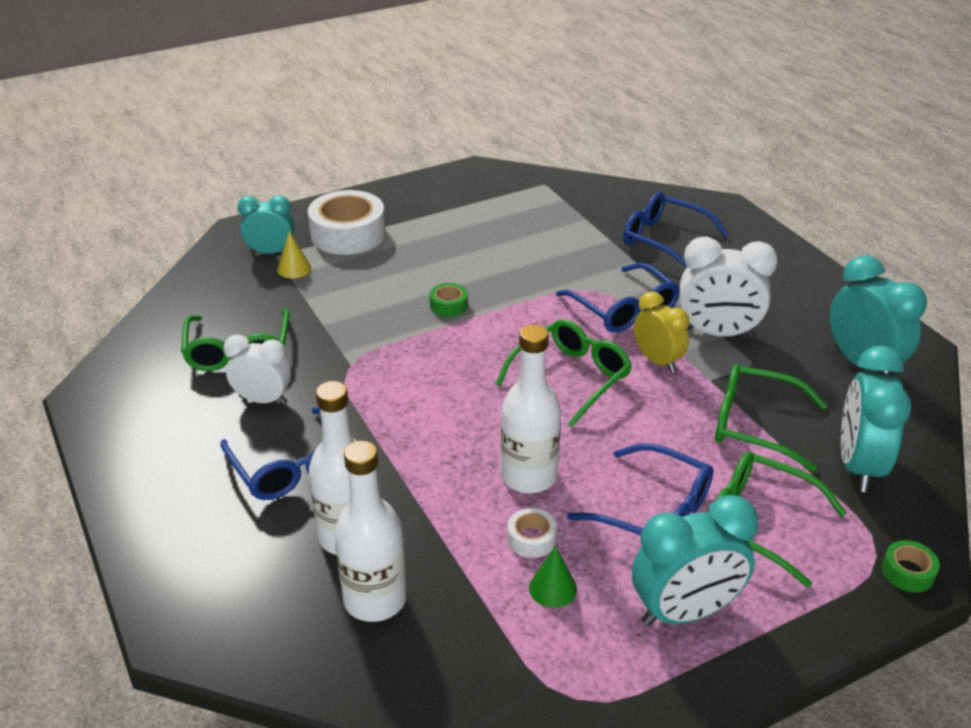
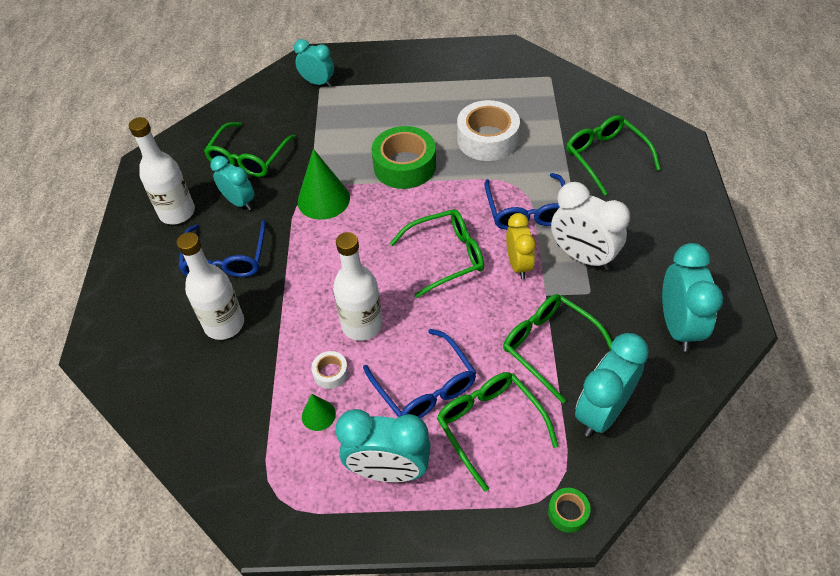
camera: 30 degrees right, 15 degrees up
(263, 400) = (239, 202): white clock -> turquoise clock
(294, 268) = (324, 101): yellow cone -> none
(348, 234) = (377, 82): white tape -> white tape (487, 139)
(374, 366) = (323, 199): none -> green cone
(375, 599) = (210, 375): white bottle -> white bottle (177, 212)
(448, 305) = (404, 166): green tape -> green tape, size x2.17
(665, 240) = (606, 157): blue glasses -> green glasses

